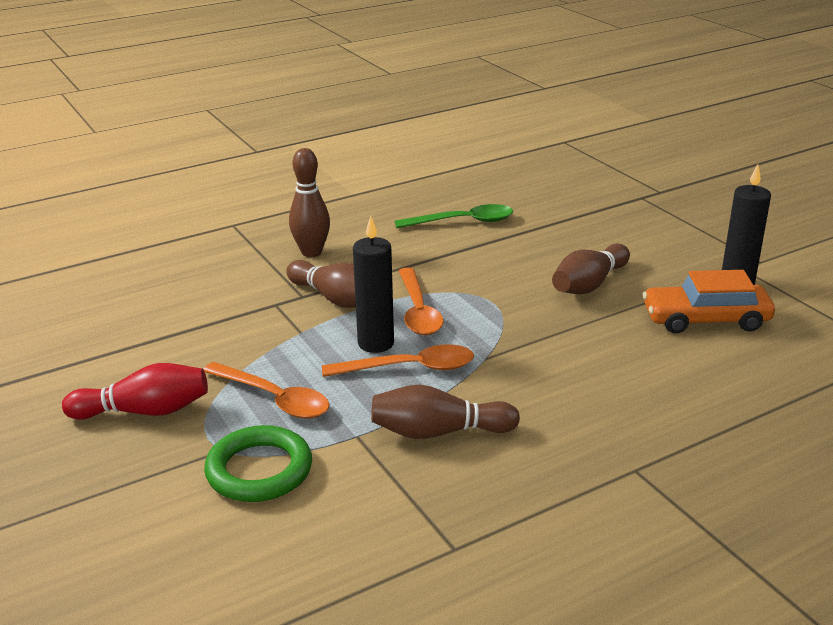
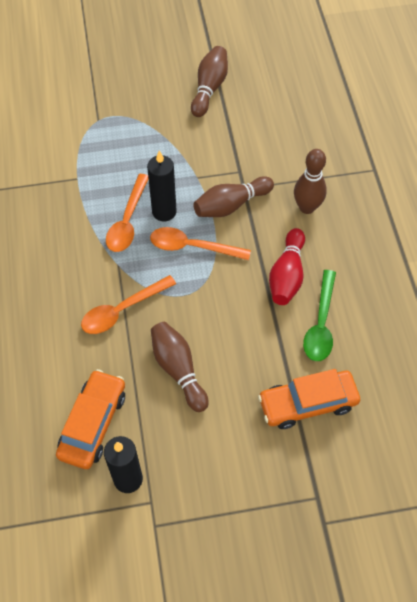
camera: 110 degrees right, 30 degrees up
(144, 411) = (150, 93): red bowling pin -> red bowling pin (287, 275)
(259, 470) = (72, 131): green ring -> none
(274, 399) = (131, 149): orange spoon -> orange spoon (122, 310)
(439, 432) = (58, 215): brown bowling pin -> brown bowling pin (209, 88)
(557, 214) = (307, 403): none -> orange car

